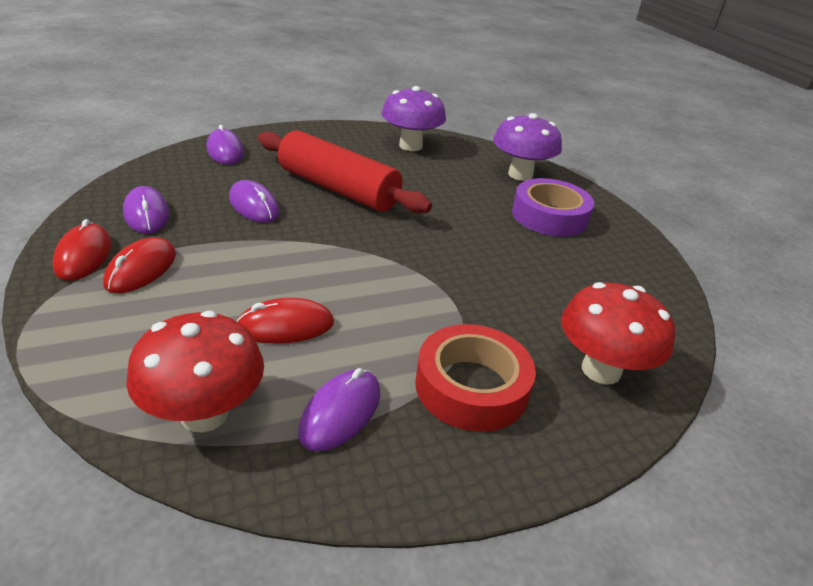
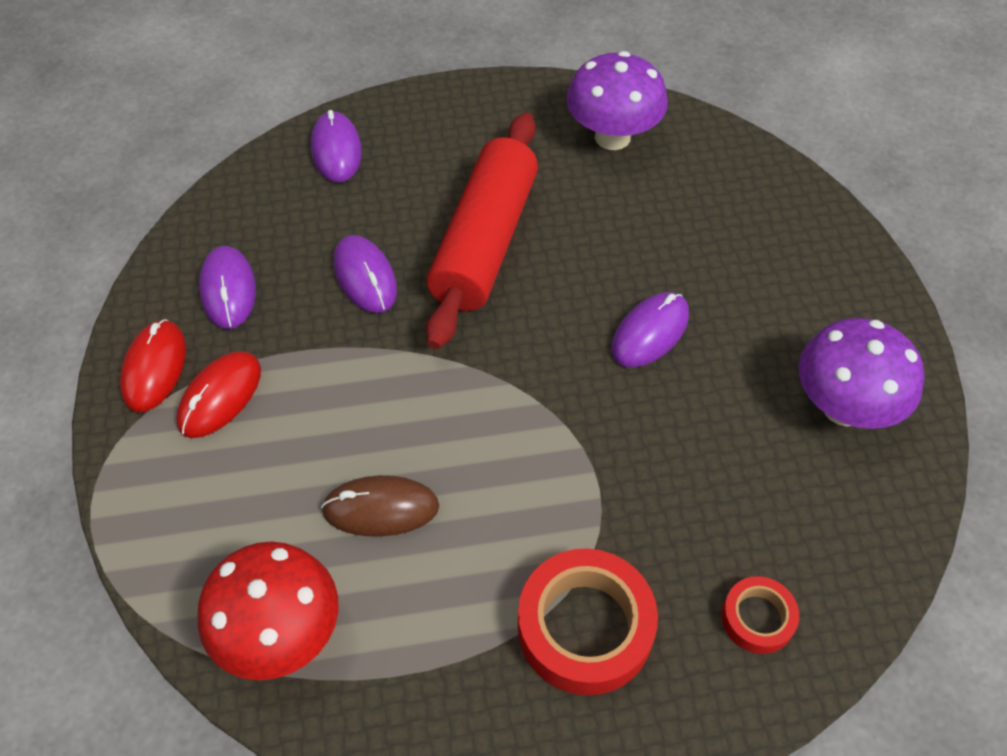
camera: 15 degrees right, 20 degrees up
(285, 326) = (381, 508): red mouse -> brown mouse
(338, 189) = (485, 242): red rolling pin -> red rolling pin turned 60 degrees clockwise
(340, 412) = (426, 649): purple mouse -> purple mouse (650, 332)
(520, 175) = (770, 213): purple mushroom -> purple mushroom (843, 407)
(549, 216) = (786, 314): purple tape -> none
(601, 370) = (757, 618): red mushroom -> red tape

